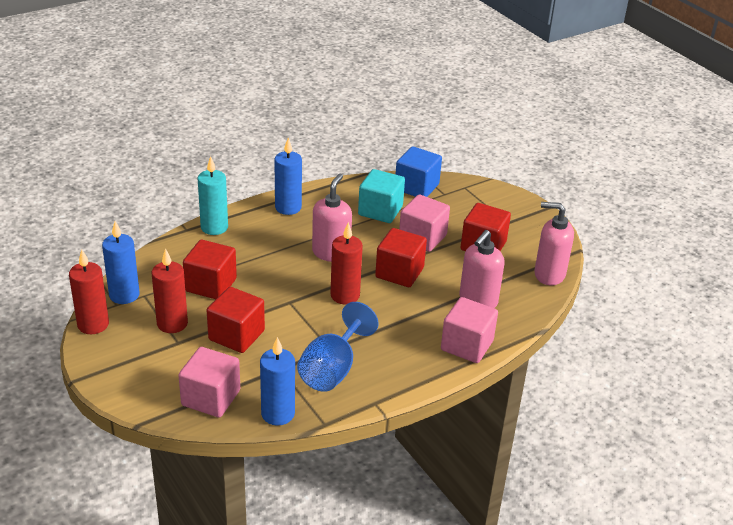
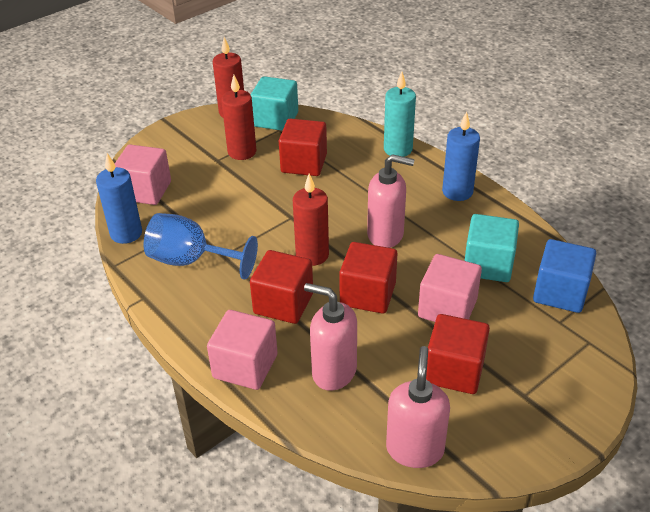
camera: 85 degrees right, 5 degrees up
(124, 295) = (275, 119): blue candle -> turquoise cube
(236, 335) = (232, 191): red cube -> red cube (283, 303)

